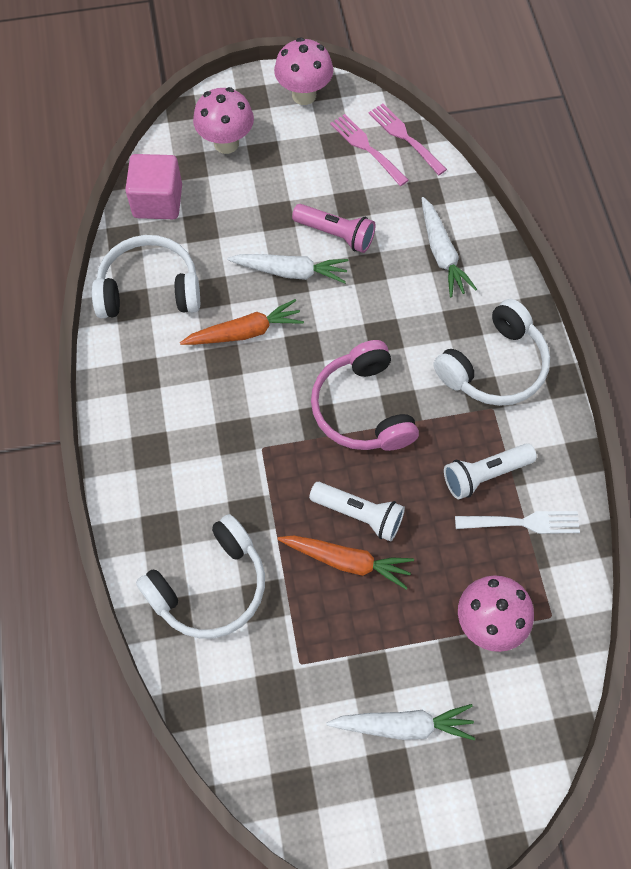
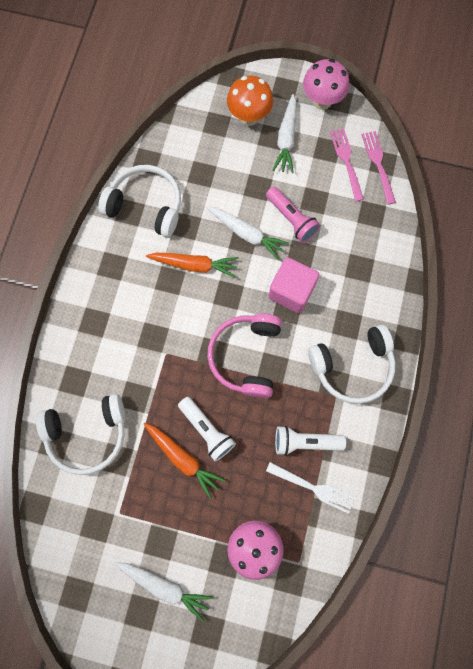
camera: 25 degrees right, 10 degrees up
(158, 201) = (182, 142): pink cube -> pink cube (291, 291)
(226, 143) = (249, 117): pink mushroom -> orange mushroom
(442, 253) = (359, 266): white carrot -> white carrot (286, 139)

